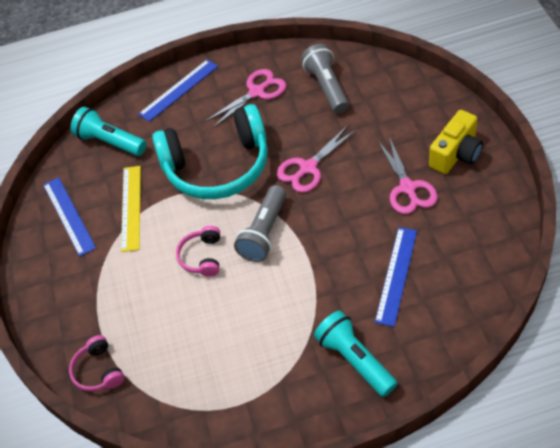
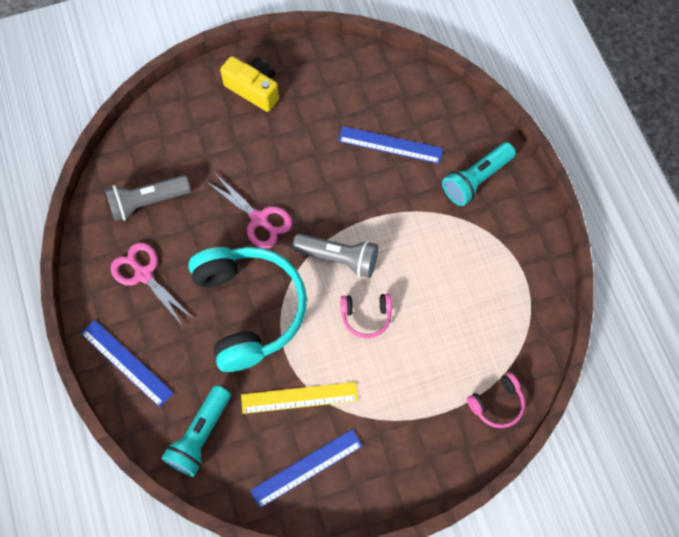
camera: 100 degrees left, 15 degrees up
(407, 188) = (292, 131): pink scissors -> none

